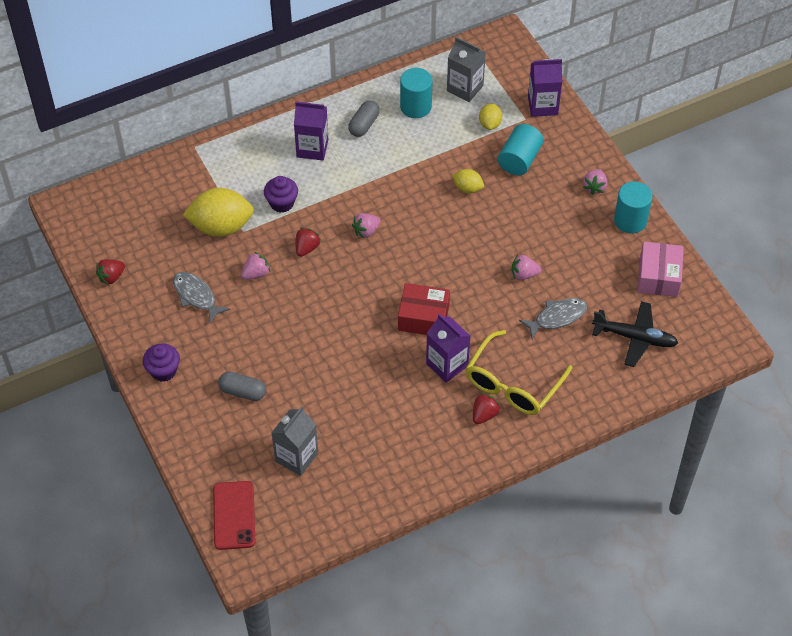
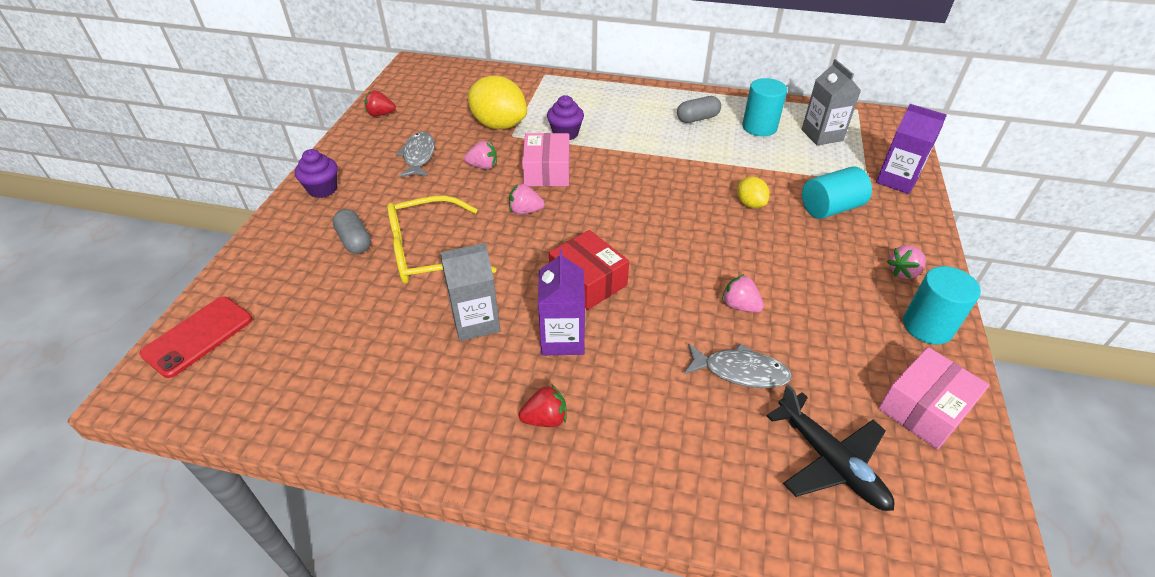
camera: 40 degrees right, 10 degrees down
(296, 457) = (318, 324): grey carton -> grey carton (476, 321)
(307, 248) = (547, 171): red strawberry -> pink box
(312, 148) = (634, 113): purple carton -> none
(366, 231) = (614, 186): pink strawberry -> pink strawberry (525, 211)
(490, 124) = (823, 169): yellow lemon -> none
(512, 384) = (614, 408): yellow glasses -> yellow glasses (428, 252)

